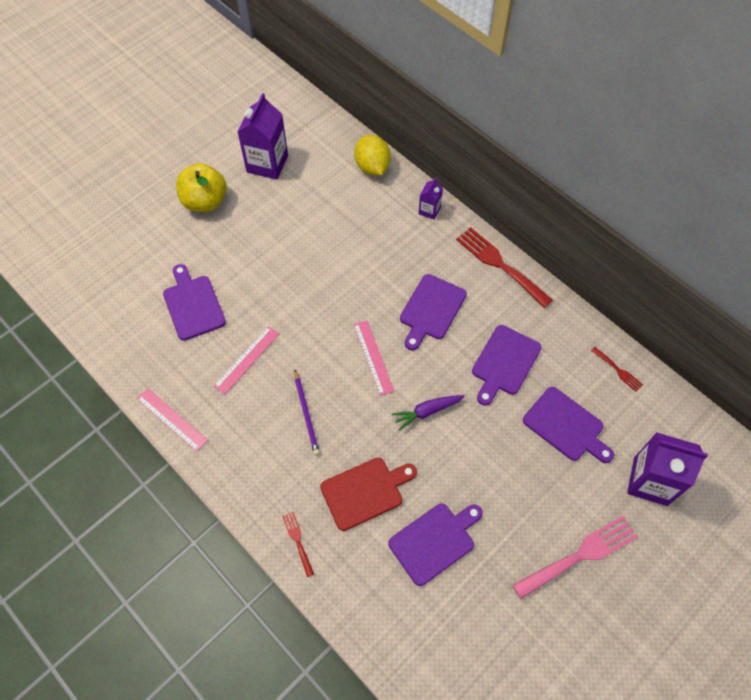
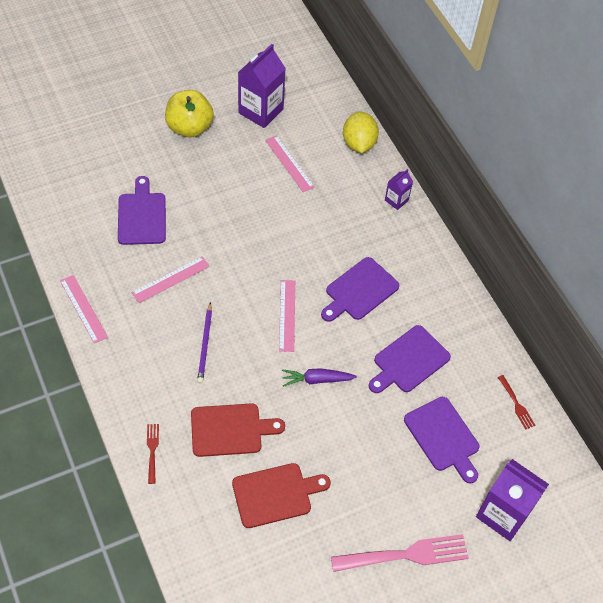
camera: 15 degrees right, 5 degrees down
(315, 206) = (289, 163): none -> pink ruler
(434, 541) = (275, 494): purple cutting board -> red cutting board
(500, 265) = (443, 271): red fork -> none

